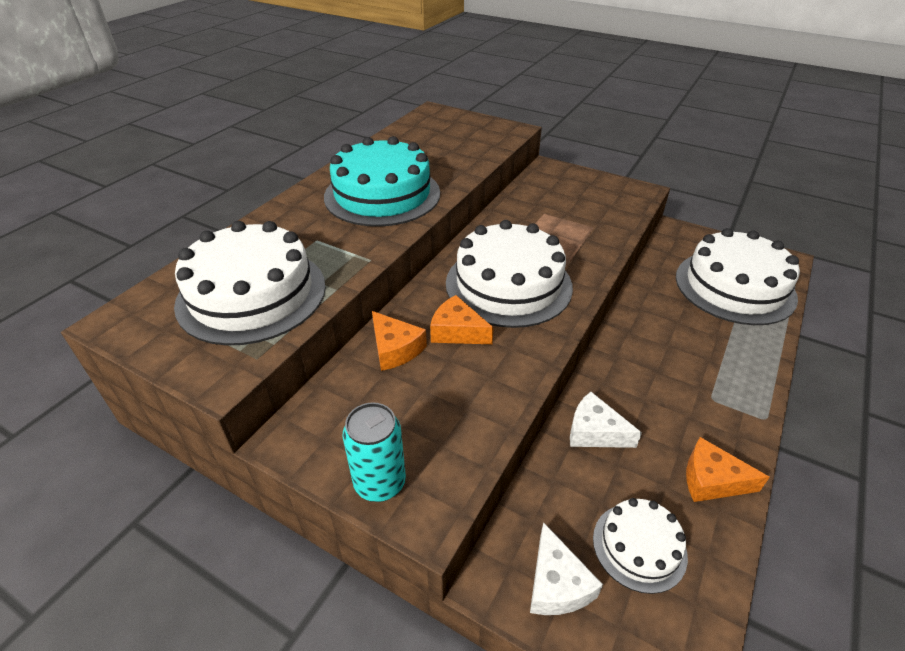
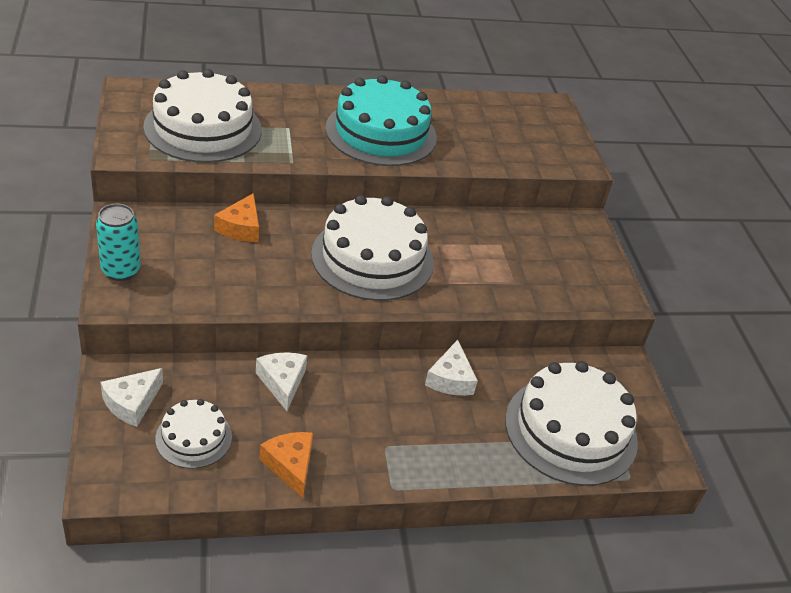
camera: 45 degrees right, 0 degrees up
(457, 331) = (289, 251): orange cheese -> none
(648, 321) = (450, 379): none -> white cheese

